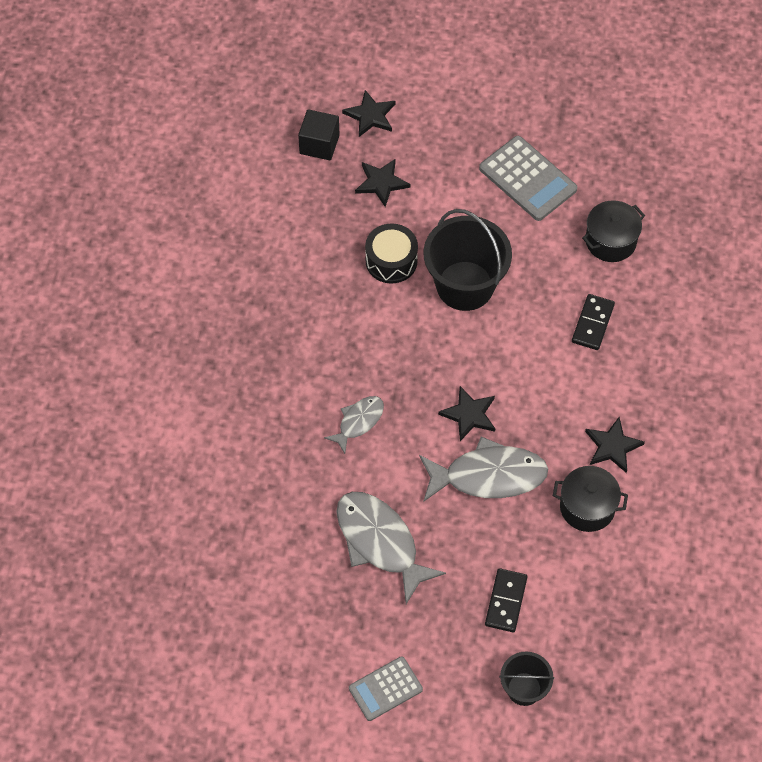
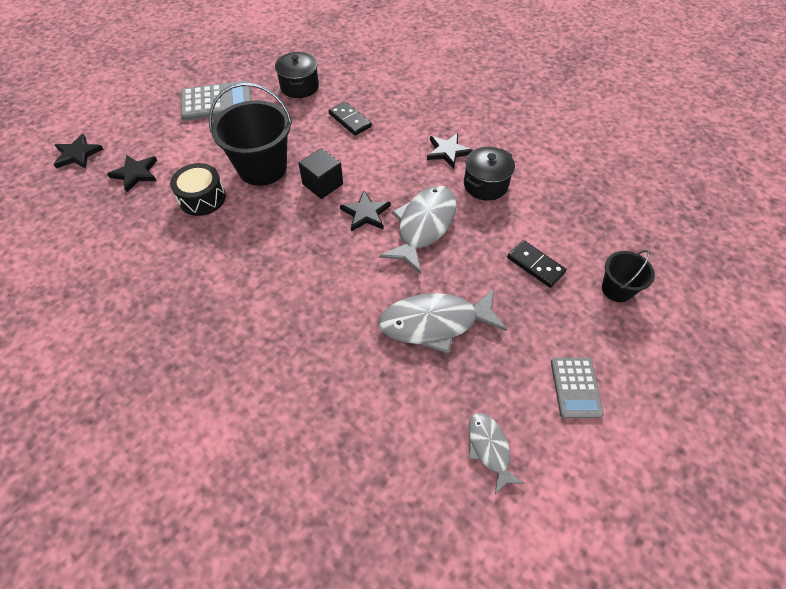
camera: 60 degrees left, 5 degrees down
(319, 144) = (64, 193): black cube -> black cube (322, 184)
(358, 422) = (317, 284): grey fish -> grey fish (489, 448)

